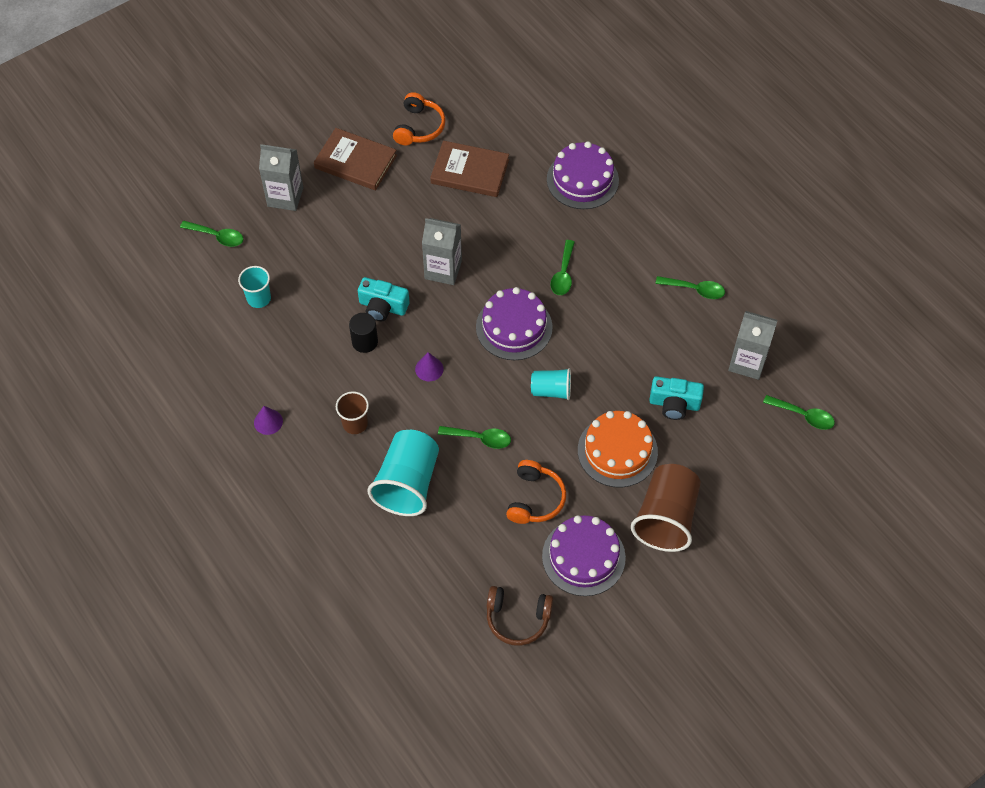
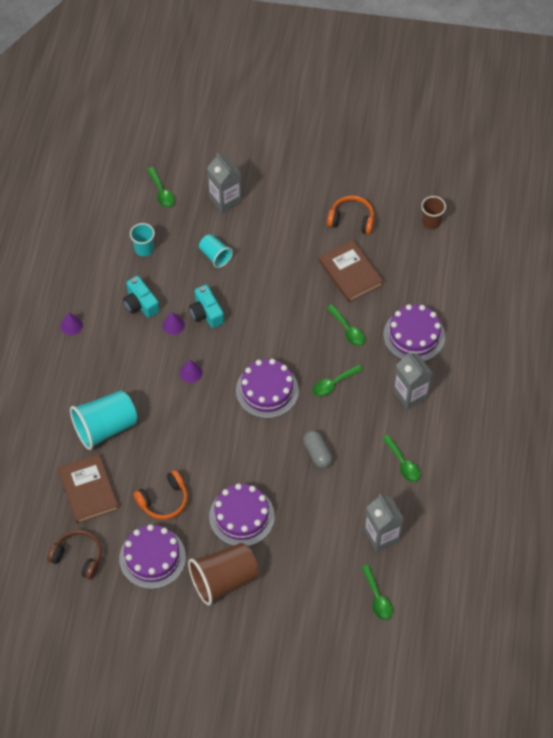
camera: 45 degrees right, 0 degrees up
(355, 162) = (289, 211): brown book -> brown book (88, 490)
(355, 423) = (115, 368): brown cup -> brown cup (431, 222)
(365, 342) = (173, 325): black cylinder -> purple cone
(419, 127) = (351, 219): orange headphones -> orange headphones turned 135 degrees counterclockwise
(443, 270) = (265, 320): grey carton -> grey carton (410, 394)
(480, 438) = (173, 438): green spoon -> green spoon (348, 330)
(517, 618) = (78, 557): brown headphones -> brown headphones turned 150 degrees clockwise
(551, 390) = (245, 447): turquoise cup -> turquoise cup (215, 256)
(617, 342) = (317, 453): none -> grey capsule
(617, 451) = (241, 516): orange cake -> purple cake
(674, 404) = (307, 520): turquoise camera -> turquoise camera (140, 304)

